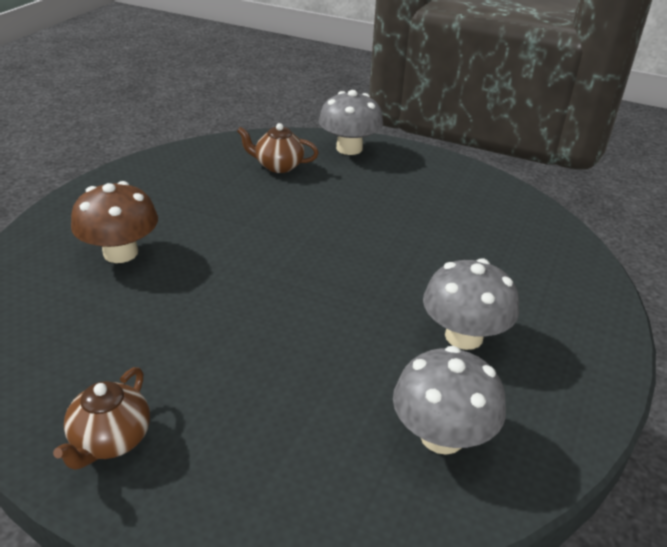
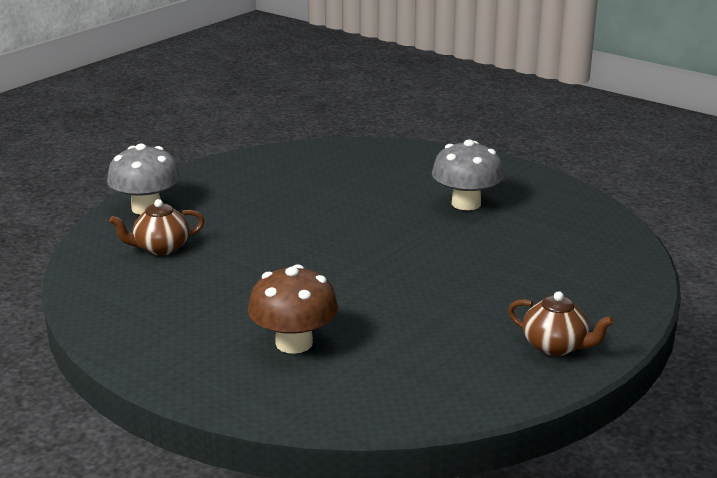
camera: 75 degrees left, 10 degrees down
(278, 166) = (160, 248): brown teapot -> brown teapot turned 45 degrees clockwise
(442, 436) = (563, 226): grey mushroom -> none

